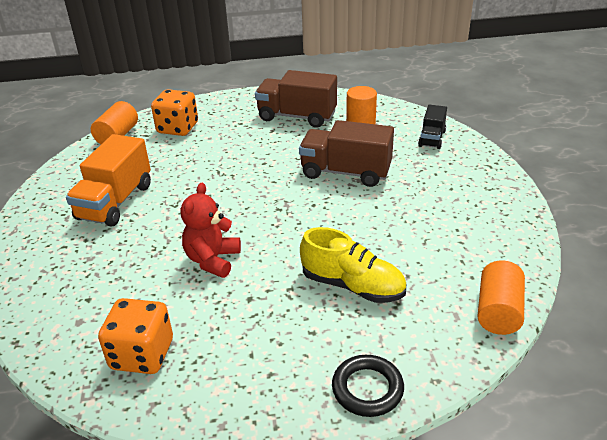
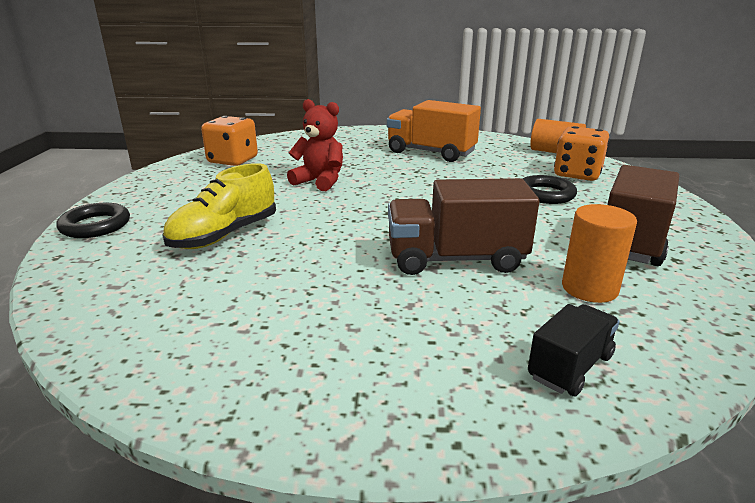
camera: 100 degrees right, 10 degrees down
(225, 142) = (545, 194): none -> black ring
(346, 172) = (455, 259): brown truck -> brown truck turned 120 degrees counterclockwise
(432, 139) = (570, 367): black truck -> black truck turned 105 degrees clockwise
(498, 311) = (81, 317): orange cylinder -> none

